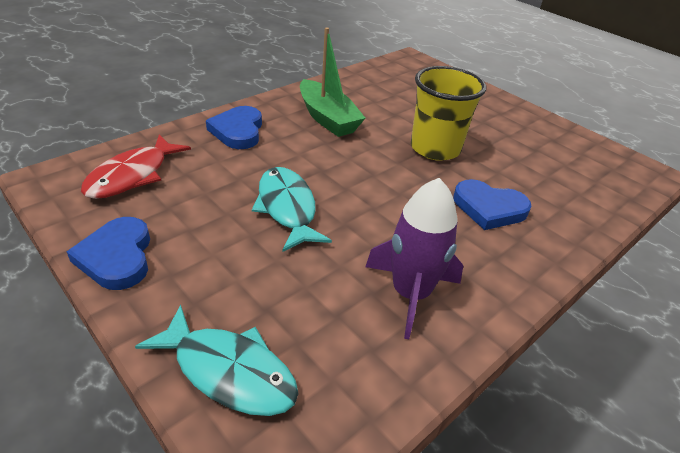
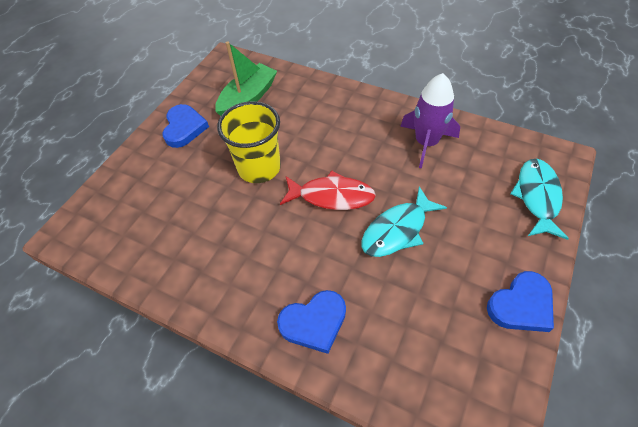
camera: 105 degrees left, 15 degrees up
(132, 175) = (438, 366): red fish -> red fish (332, 196)
(327, 118) = (248, 258): green boat -> green boat (248, 98)
(489, 208) = (320, 125): blue heart -> blue heart (184, 128)

